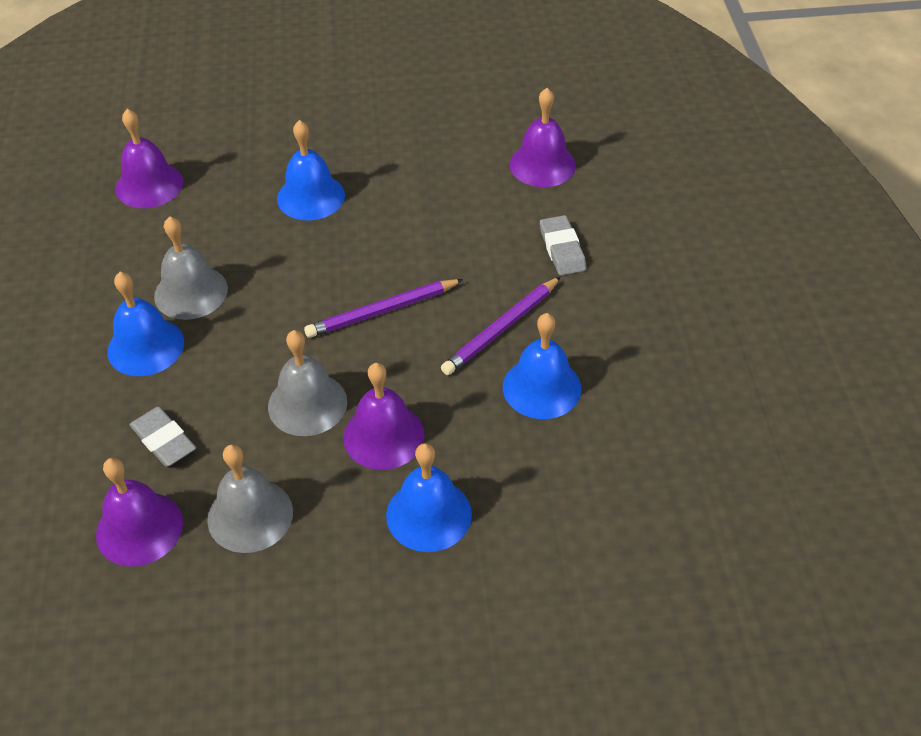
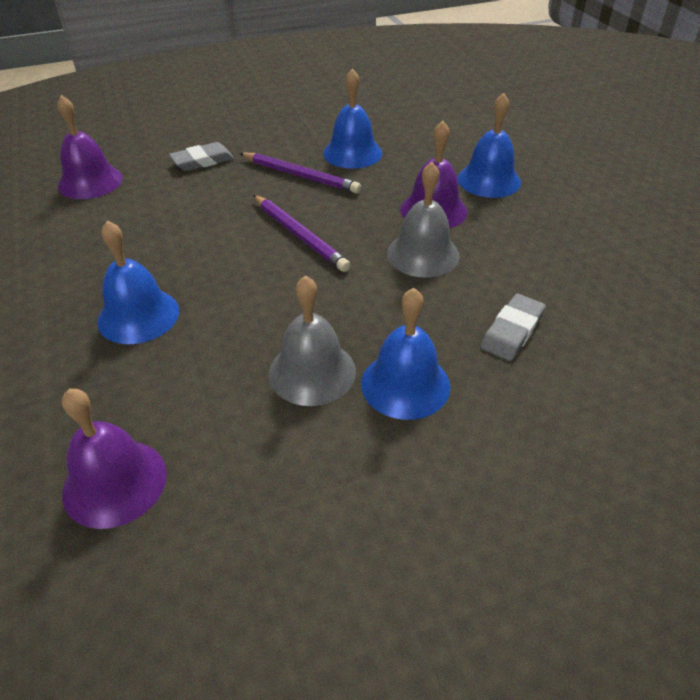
camera: 105 degrees left, 5 degrees down
(139, 528) = (609, 317): purple bell -> none
(250, 515) = (549, 258): grey bell -> none

